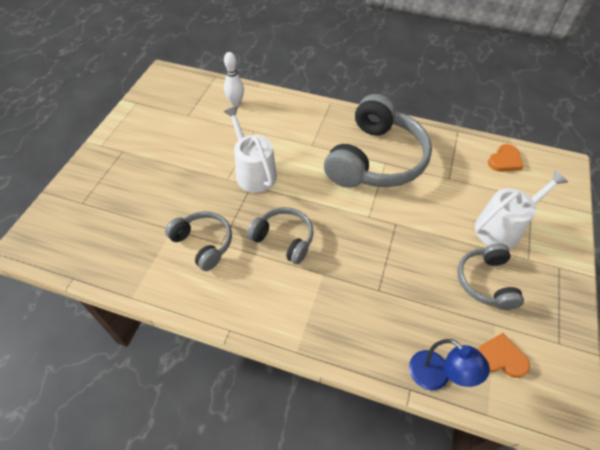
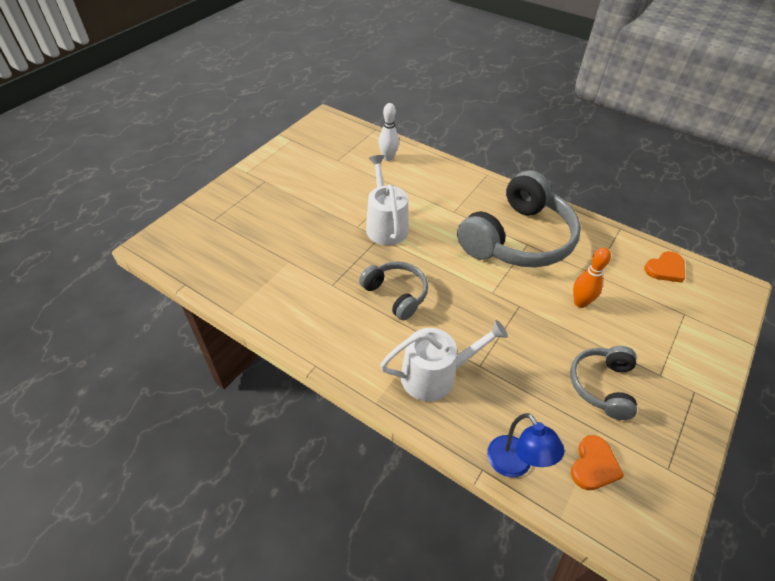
camera: 15 degrees right, 5 degrees down
(203, 243) = (315, 280): grey headphones -> none
(445, 208) = (580, 303): none -> orange bowling pin
(500, 358) = (593, 465): orange heart -> orange heart turned 90 degrees clockwise
(502, 227) = (639, 336): white watering can -> white watering can (435, 375)

